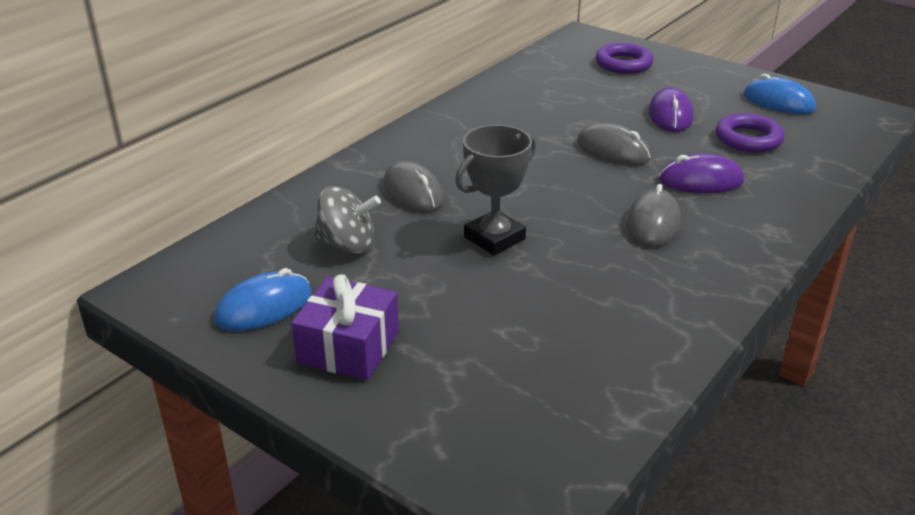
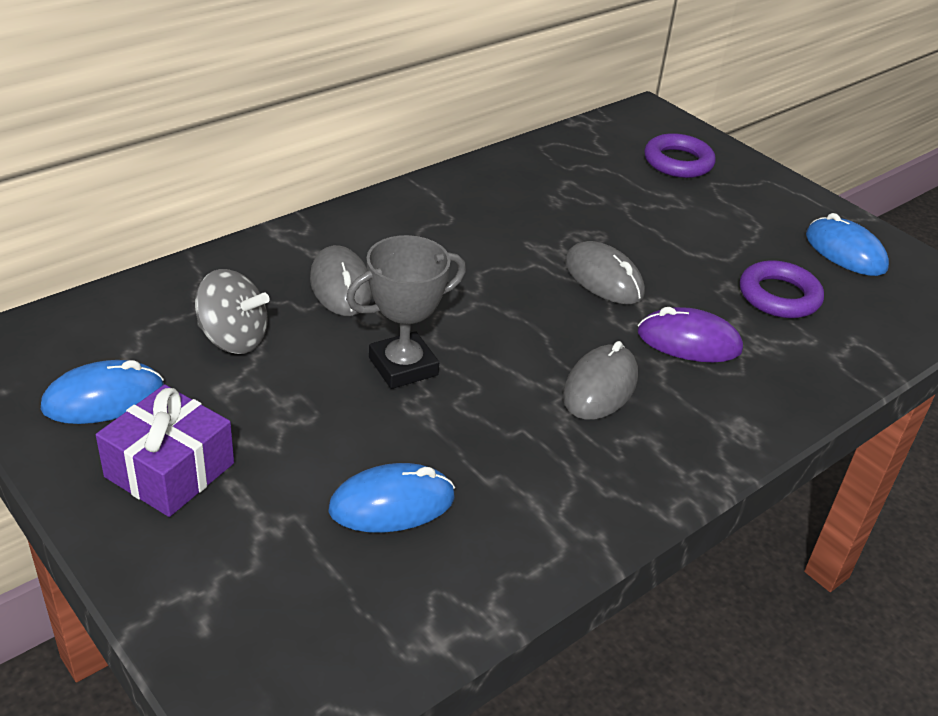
camera: 10 degrees right, 5 degrees up
(540, 334) = (392, 504): none -> blue mouse
(670, 115) = (699, 244): purple mouse -> none

